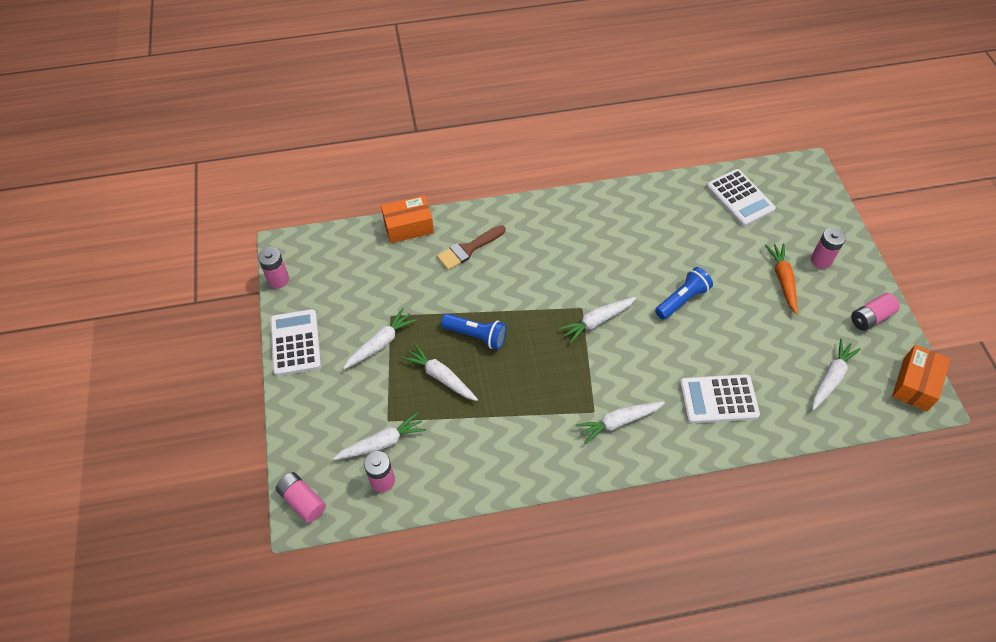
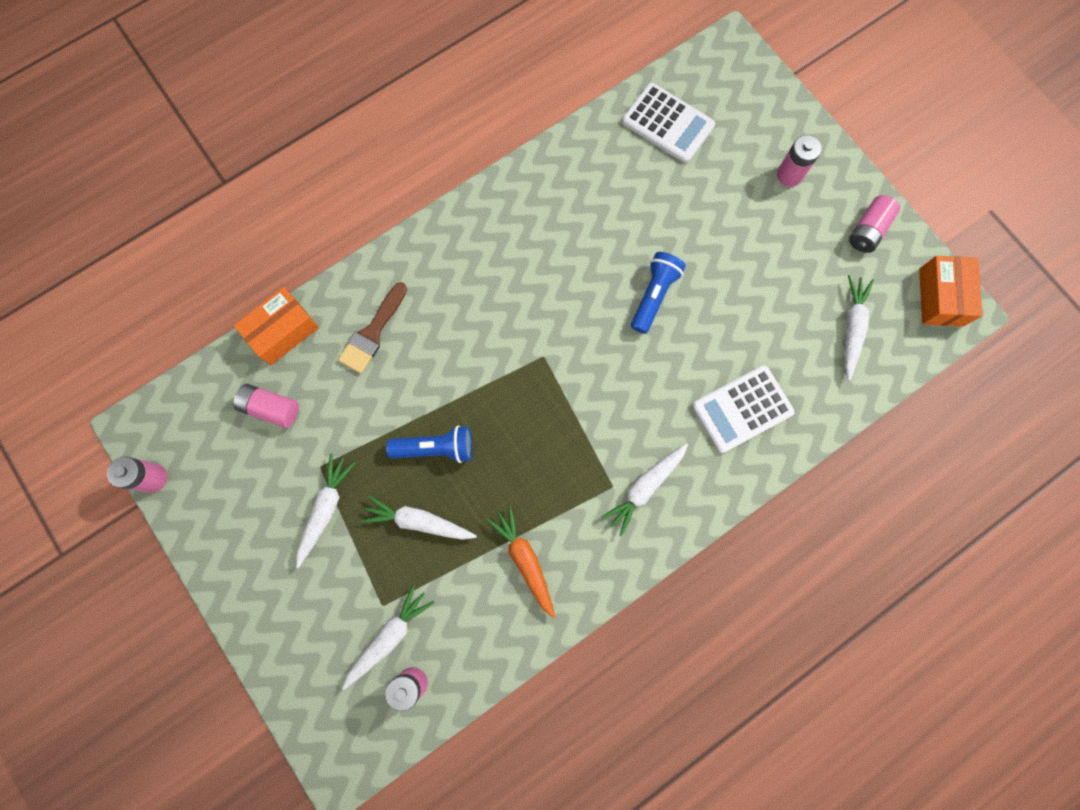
camera: 25 degrees left, 20 degrees up
(295, 342) = (220, 555): white calculator -> none
(302, 501) = (332, 751): pink battery -> pink battery (271, 408)
(597, 321) = (568, 367): white carrot -> none
(782, 280) = (756, 220): orange carrot -> orange carrot (525, 560)

